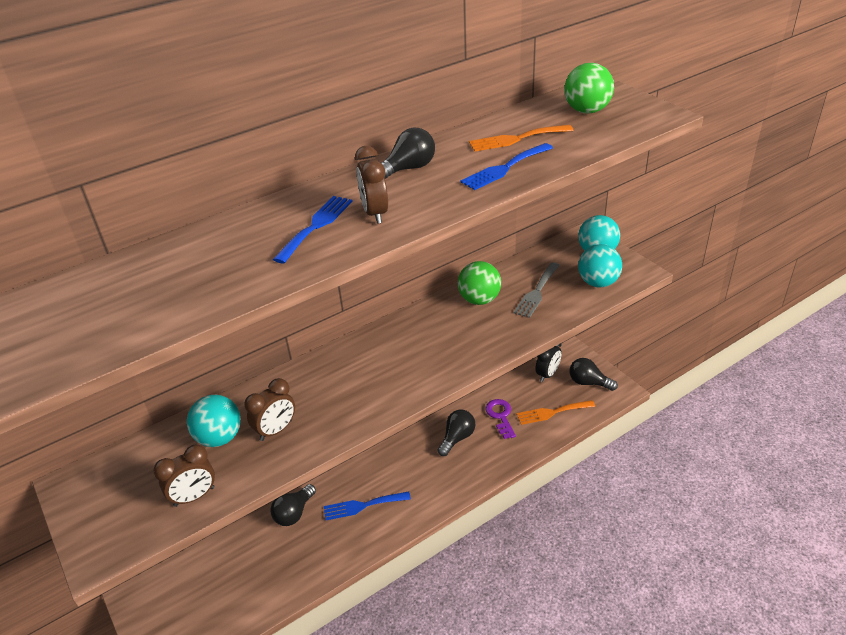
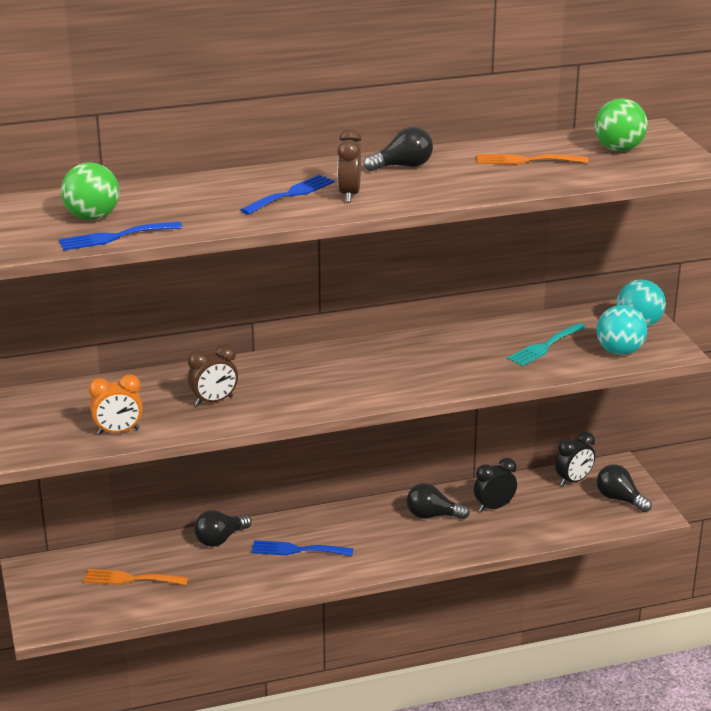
camera: 15 degrees right, 10 degrees down
(194, 496) = (118, 431): brown clock -> orange clock
(219, 438) = (158, 395): turquoise ball -> none
(457, 438) = (432, 515): black light bulb -> black light bulb turned 135 degrees counterclockwise
(479, 300) = (477, 341): green ball -> green ball (92, 217)
(500, 416) = (494, 507): purple key -> black clock
(504, 168) = (495, 182): blue fork -> blue fork (115, 237)
(537, 292) = (545, 346): grey fork -> turquoise fork
(552, 412) = (558, 517): orange fork -> orange fork (131, 579)

